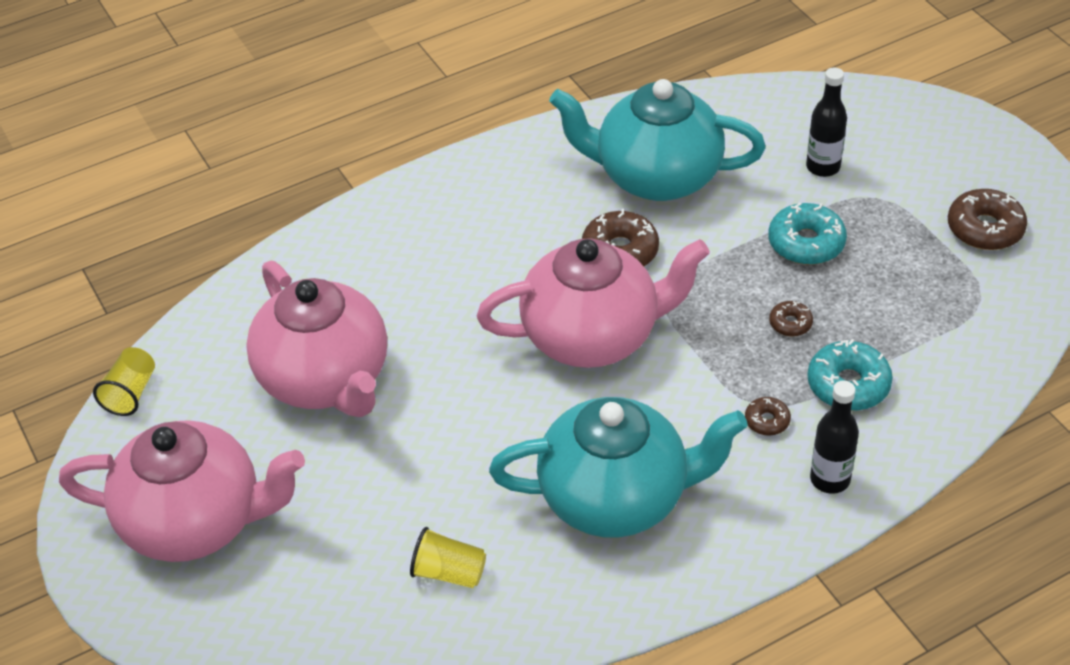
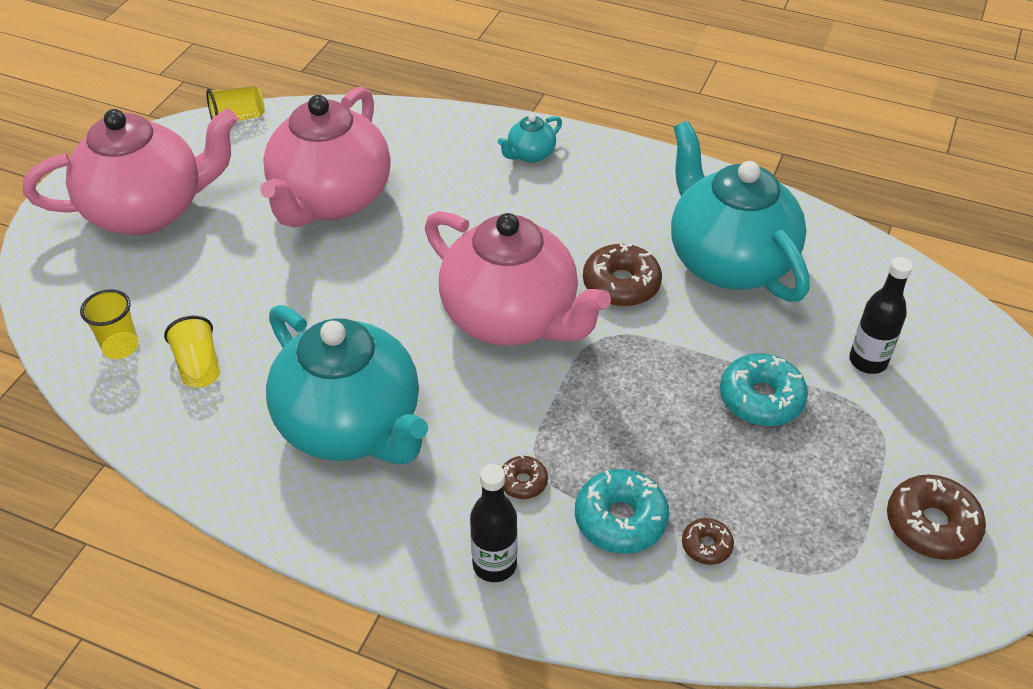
camera: 50 degrees right, 0 degrees up
(195, 522) = (148, 211): pink teapot -> pink teapot turned 75 degrees counterclockwise
(369, 621) = (121, 347): none -> yellow cup
(411, 219) = (530, 154): none -> turquoise teapot
(790, 323) = (653, 438): brown donut -> brown donut (706, 546)

